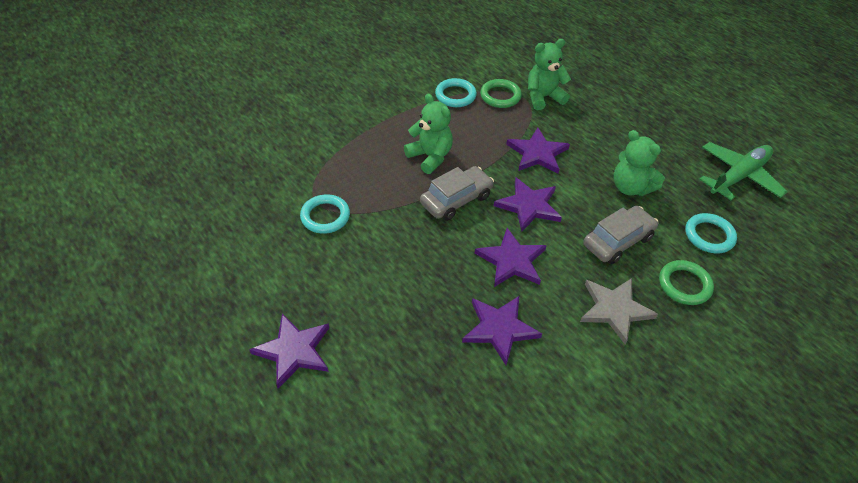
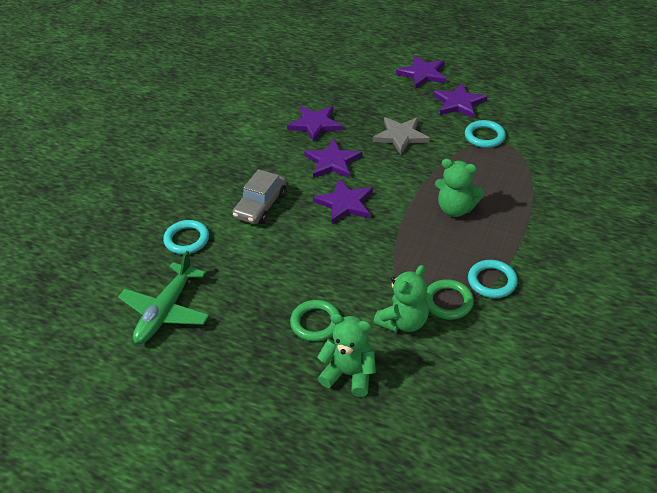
camera: 155 degrees right, 5 degrees down
(456, 200) = (404, 185): grey car -> none
(537, 153) = (367, 252): purple star -> purple star (458, 103)
(614, 309) = (246, 161): grey star -> grey star (401, 136)
(630, 187) = (267, 255): green teddy bear -> green teddy bear (349, 374)
(684, 285) = (200, 195): green ring -> green ring (315, 323)

